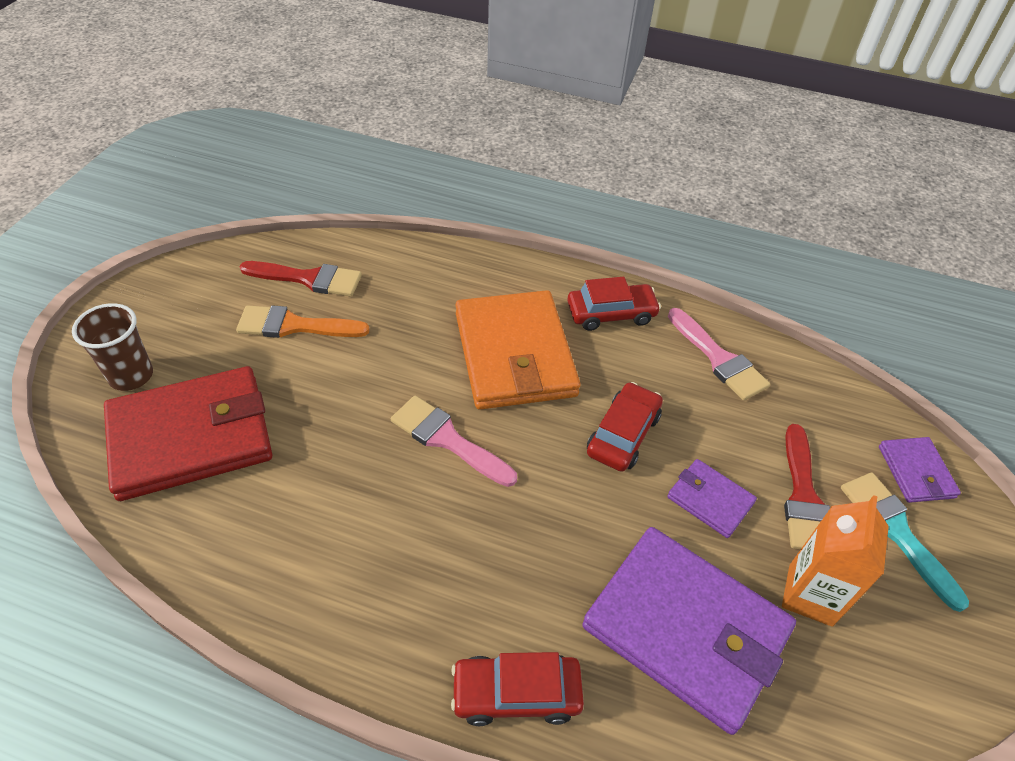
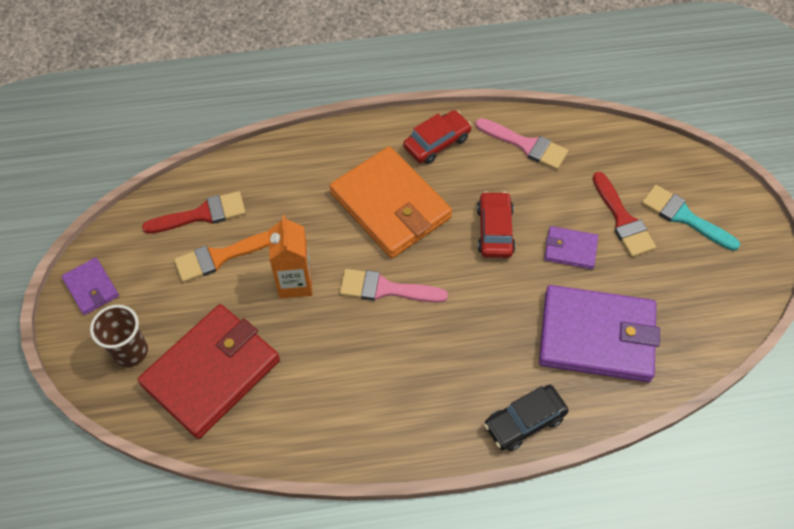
camera: 25 degrees left, 10 degrees up
(516, 694) = (524, 421): red car -> black car
(810, 595) = (654, 281): orange carton -> orange carton (295, 282)
(916, 472) = (679, 171): purple wallet -> purple wallet (91, 288)

